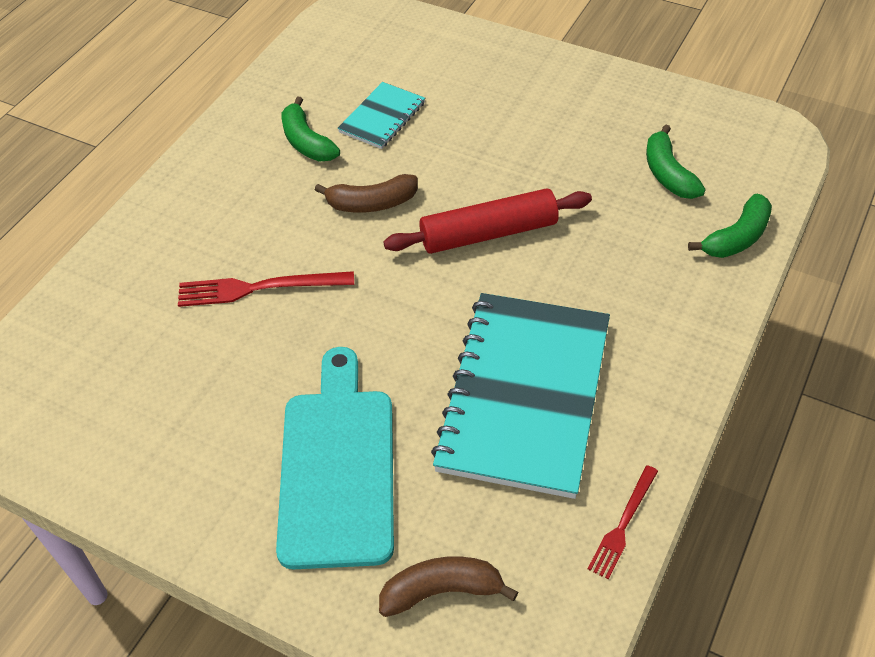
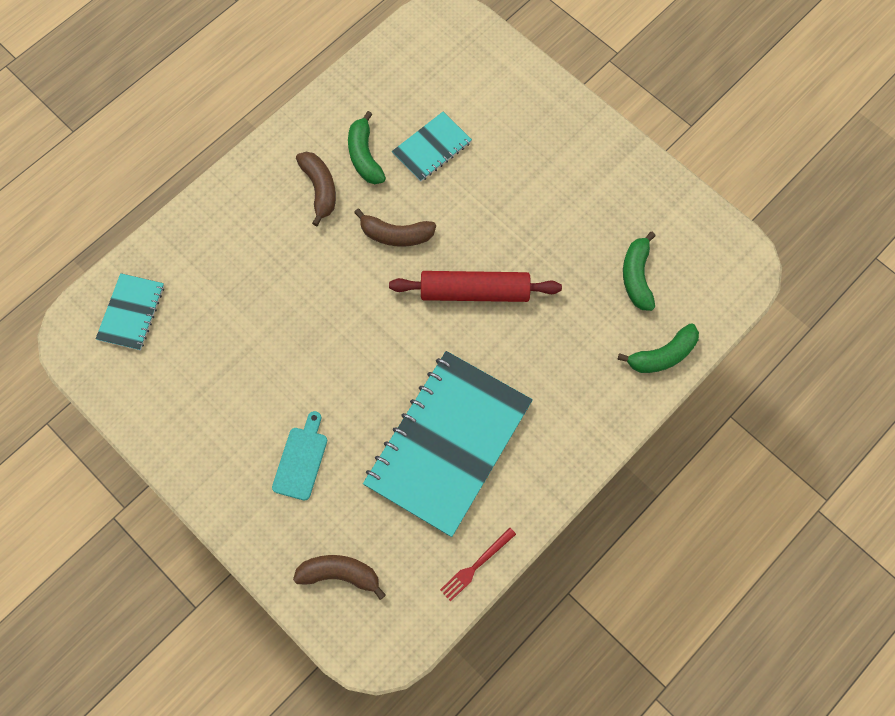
camera: 15 degrees right, 20 degrees up
(57, 364) = (131, 312): none -> turquoise notebook
(259, 288) = (289, 290): red fork -> none
(264, 183) = (320, 189): none -> brown banana
(338, 467) = (301, 460): turquoise cutting board -> turquoise cutting board, size x0.50

